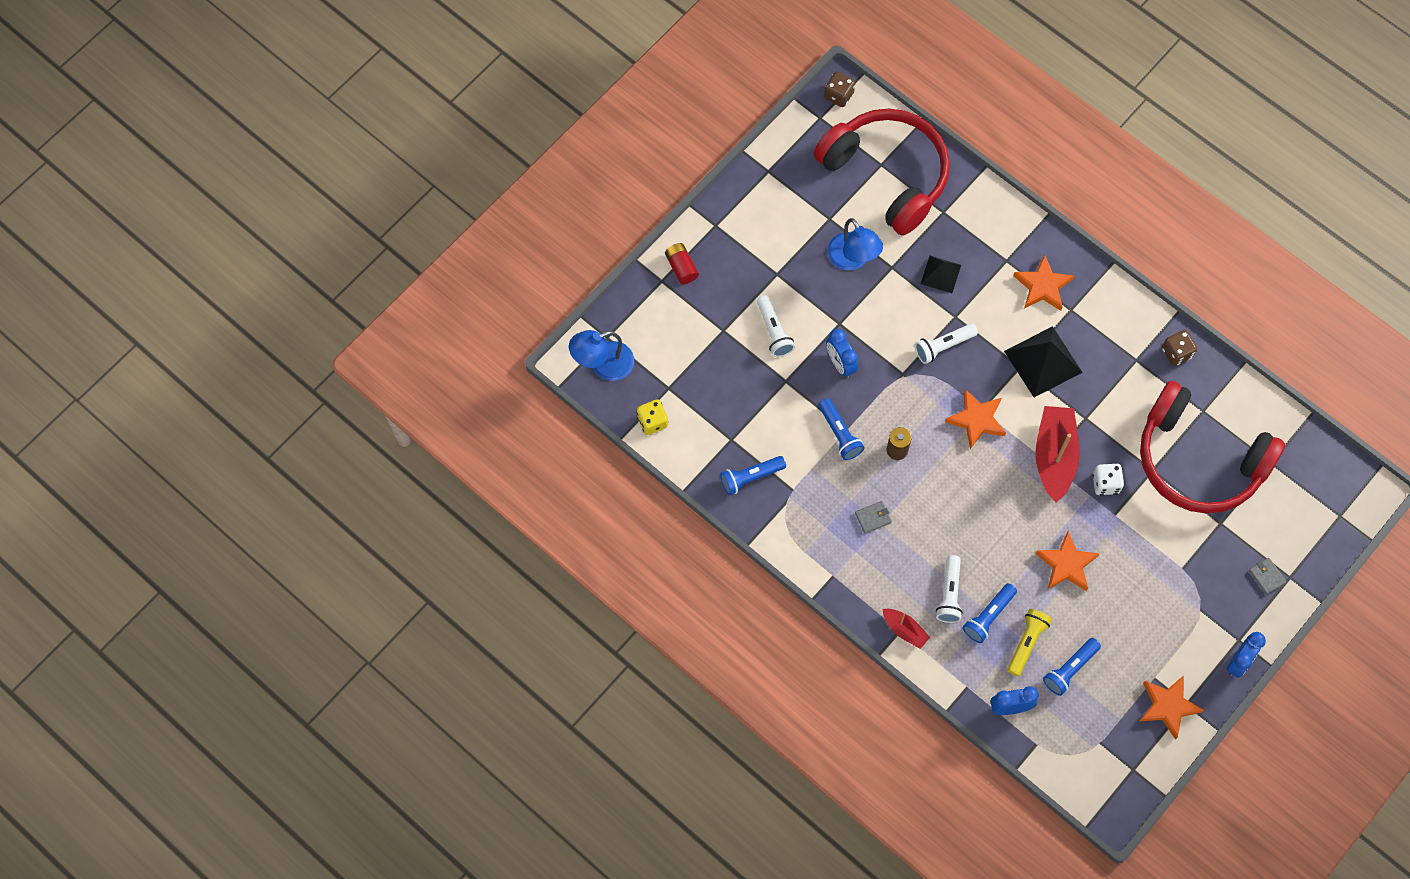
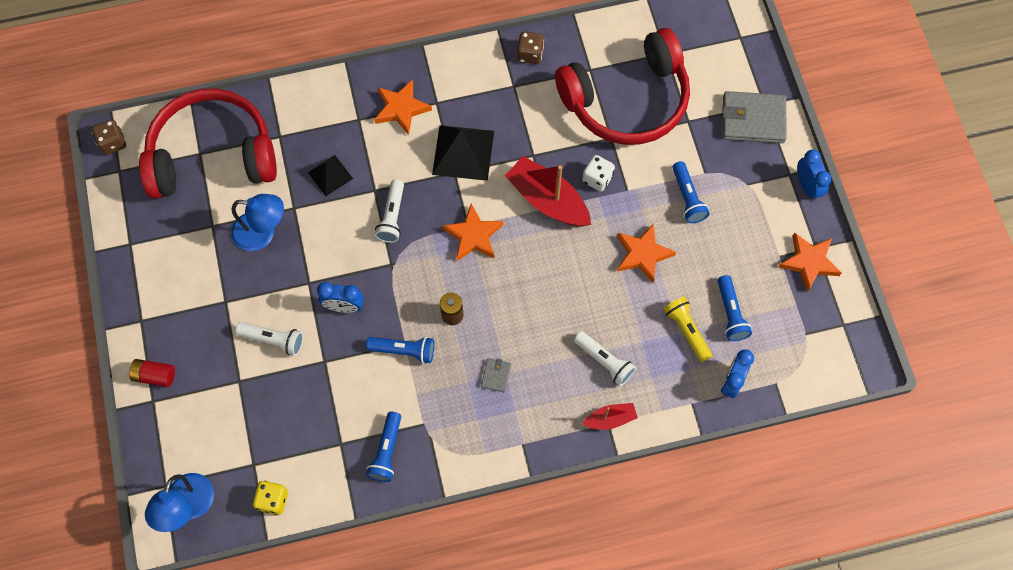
camera: 55 degrees left, 0 degrees up
(988, 616) = (644, 344): blue flashlight -> blue flashlight (687, 198)
(1266, 576) = (753, 119): grey wallet -> grey wallet, size x2.19

